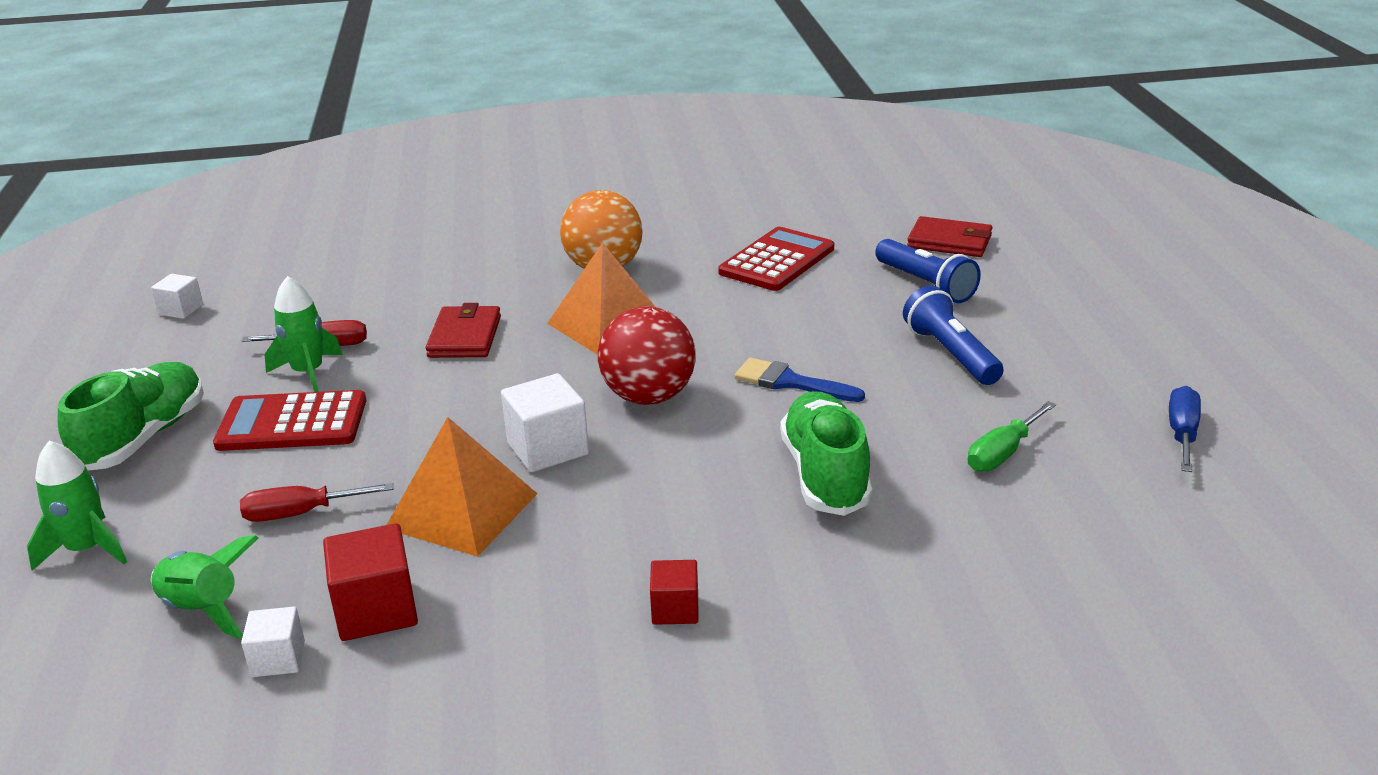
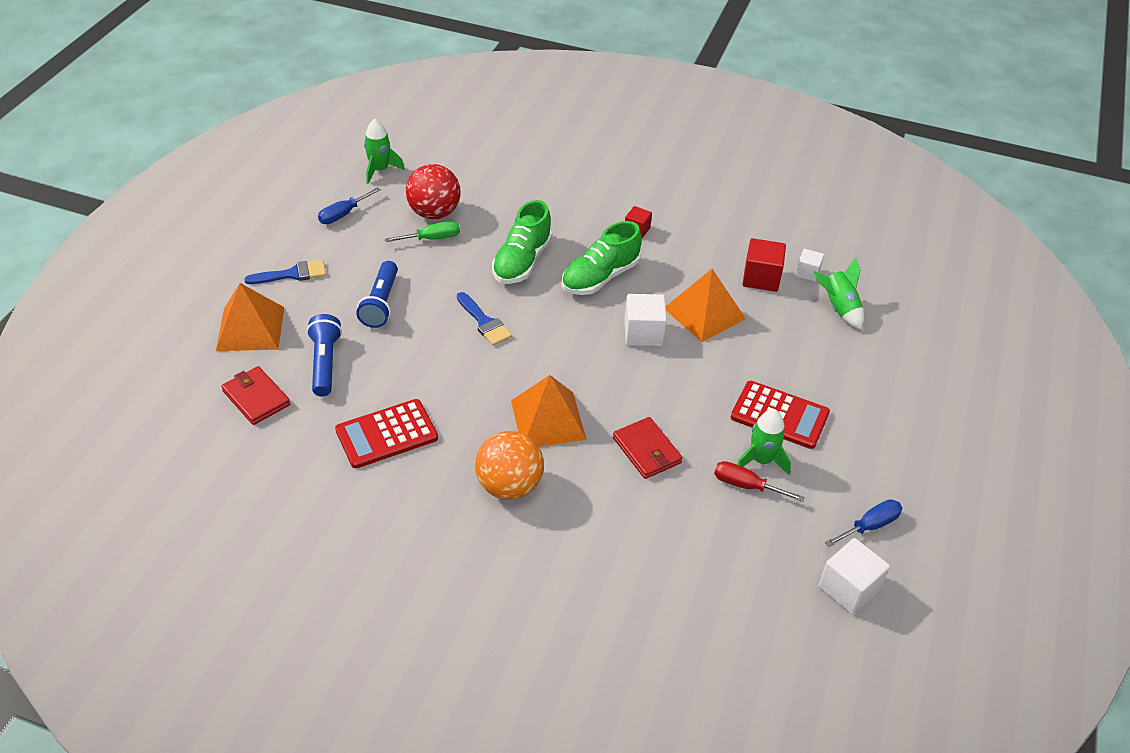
camera: 155 degrees left, 15 degrees up
(86, 549) = (898, 367): green rocket -> green rocket (380, 170)
(144, 437) = (872, 442): green shoe -> green shoe (600, 277)
(152, 360) = (870, 526): none -> blue screwdriver
(181, 310) = (848, 588): white cube -> white cube, size x1.66
(300, 513) = (785, 345): red screwdriver -> none
(465, 337) = (647, 450): red wallet -> red wallet turned 60 degrees counterclockwise
(649, 396) = (567, 346): red ball -> red ball (434, 213)
(1057, 282) = (250, 328): none -> orange pyramid
(1110, 342) = (292, 274): none -> blue brush

